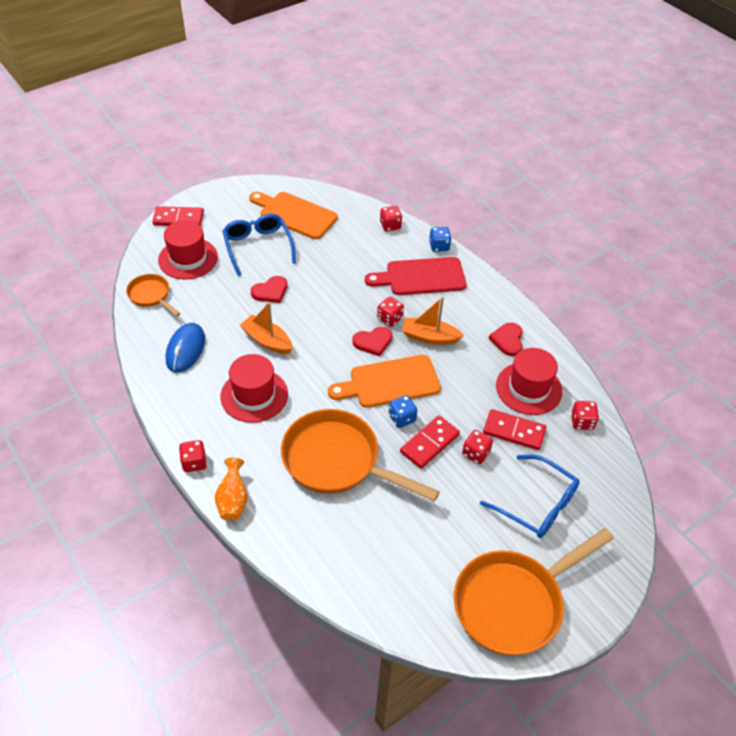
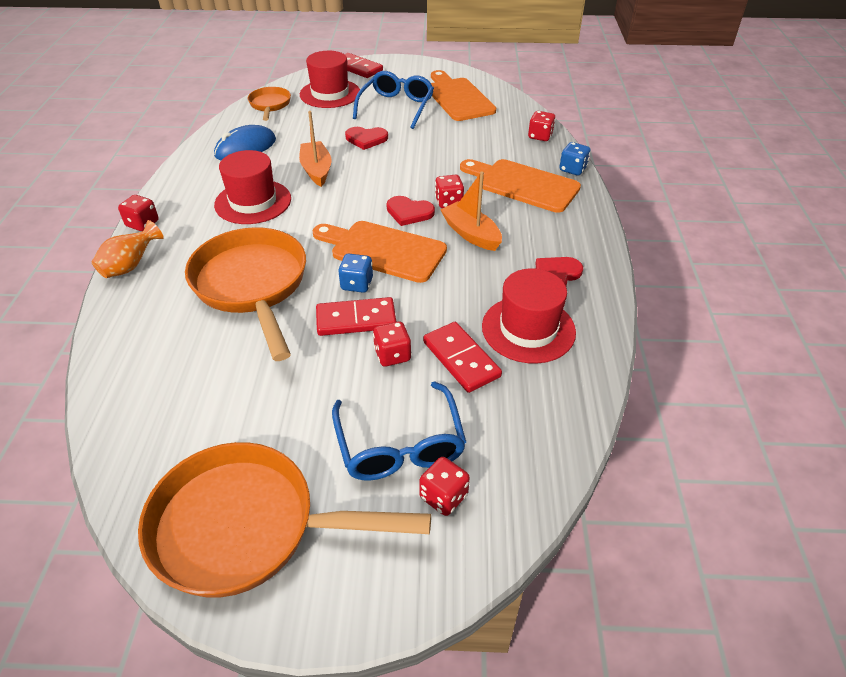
camera: 40 degrees right, 5 degrees down
(421, 277) = (523, 185): red cutting board -> orange cutting board
(582, 422) = (557, 396): red dice -> red dice (443, 496)

